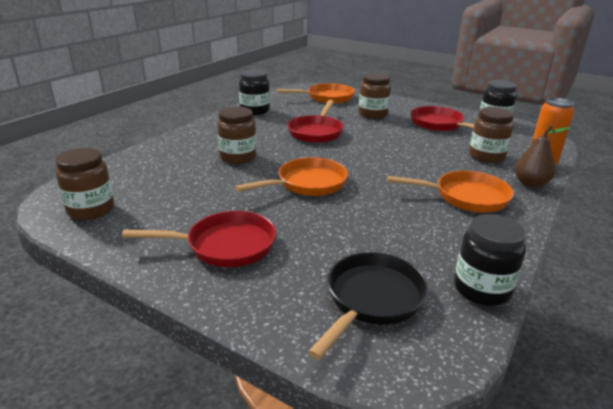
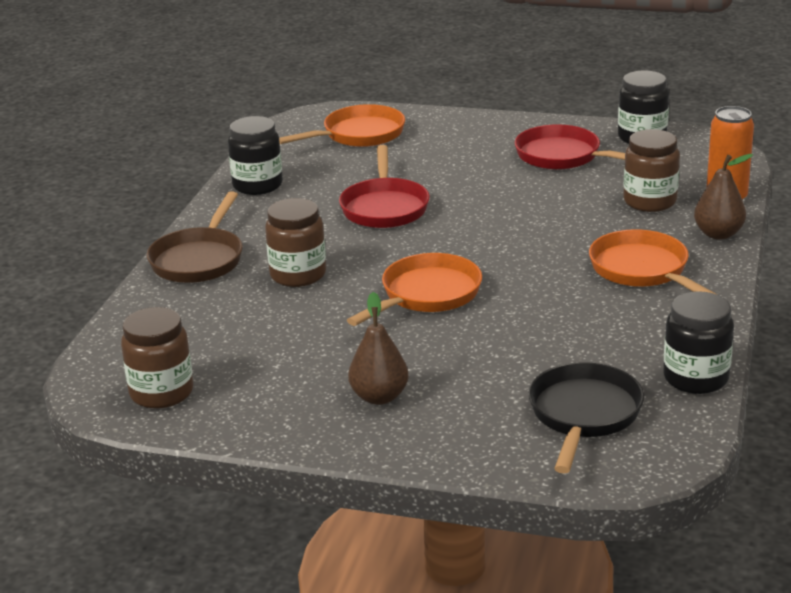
camera: 15 degrees left, 0 degrees up
(190, 139) = (199, 259): none -> brown pan
(225, 245) = (379, 397): red pan -> brown pear
(373, 114) = (452, 156): brown jar -> none
(466, 197) = (642, 270): orange pan -> orange pan turned 105 degrees counterclockwise

